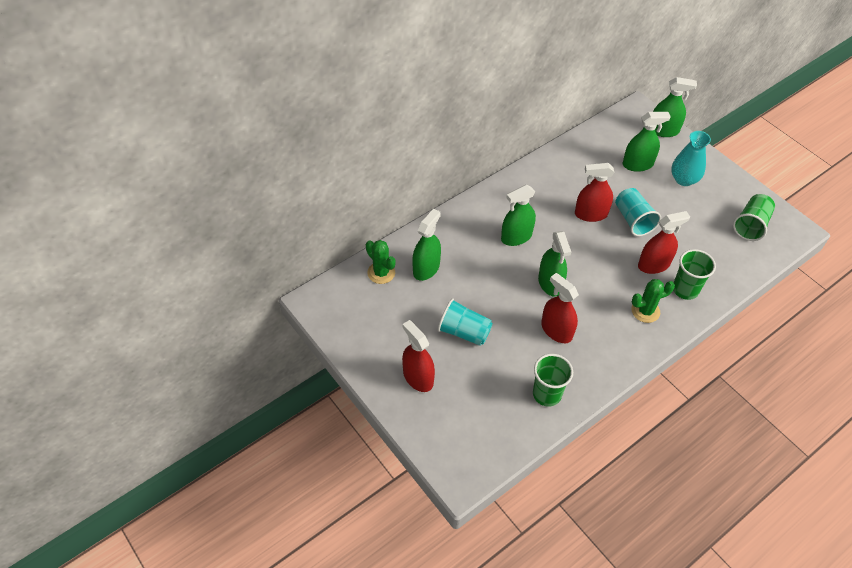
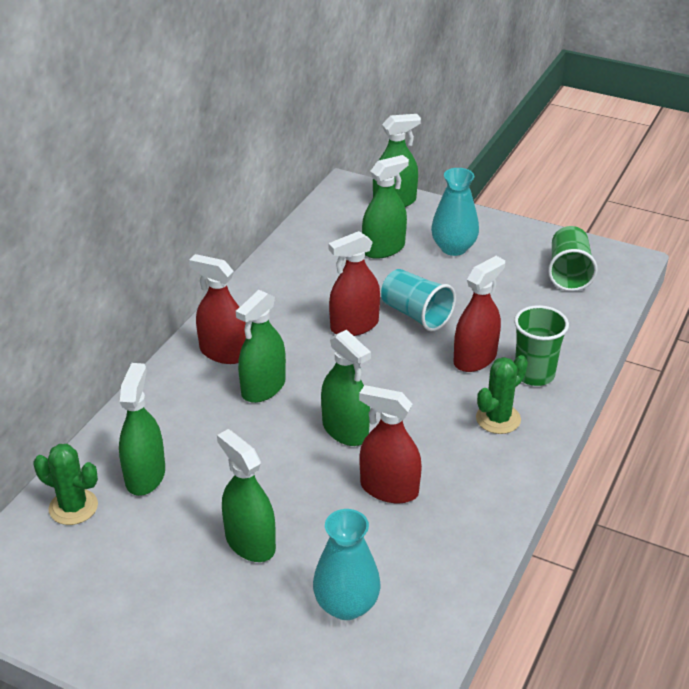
camera: 25 degrees left, 15 degrees down
(418, 377) = (209, 638): red spray bottle -> red spray bottle (224, 352)
(464, 332) = (250, 542): turquoise cup -> green spray bottle
(498, 390) = (346, 605): none -> turquoise vase
(547, 394) = (423, 581): green cup -> none

